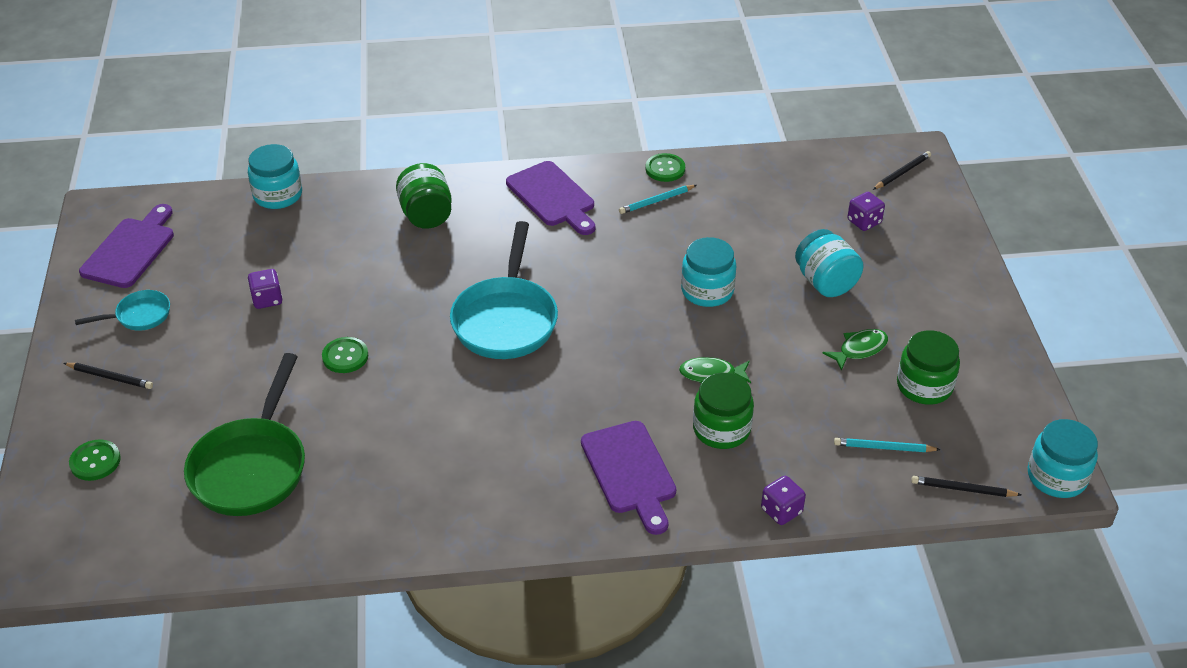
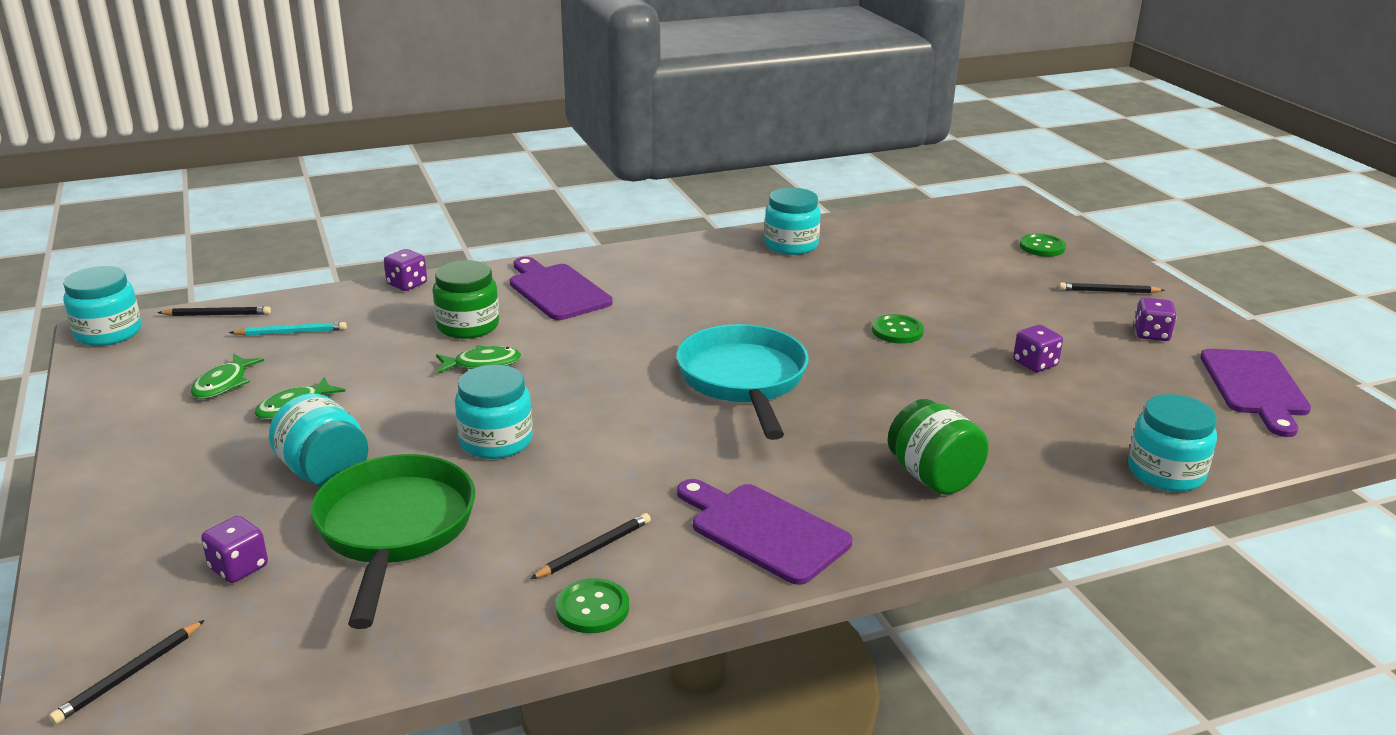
camera: 165 degrees right, 15 degrees down
(139, 316) = (1151, 334): turquoise pan -> purple dice
(252, 467) = (906, 258): green pan -> green pan (394, 531)
(355, 515) = (791, 245): none -> turquoise jar
(656, 201) = (594, 549): turquoise pencil -> black pencil
(924, 386) = (224, 384): green jar -> green fish

